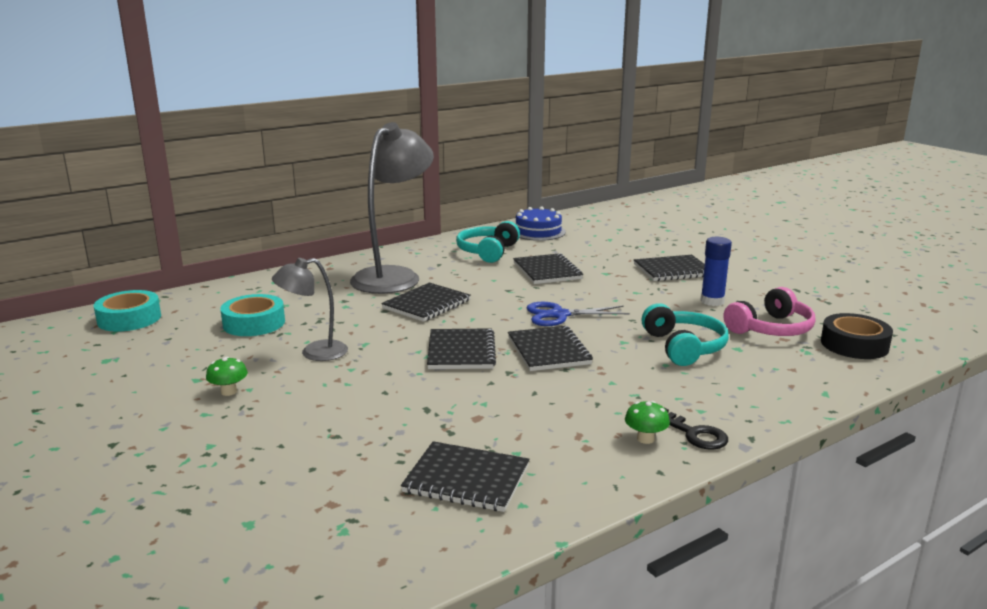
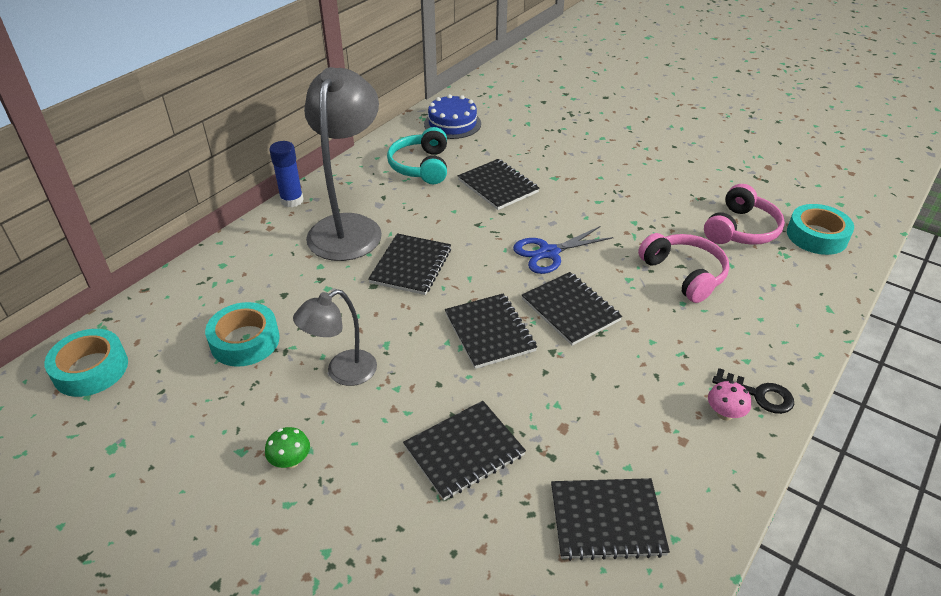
camera: 20 degrees left, 20 degrees up
(645, 439) = (724, 414): green mushroom -> pink mushroom
(673, 270) = (612, 161): black notebook -> black notebook (464, 451)
(684, 347) = (684, 274): turquoise headphones -> pink headphones
(712, 301) = (671, 200): blue glue stick -> blue glue stick (292, 200)
(854, 345) = (816, 236): black tape -> turquoise tape

